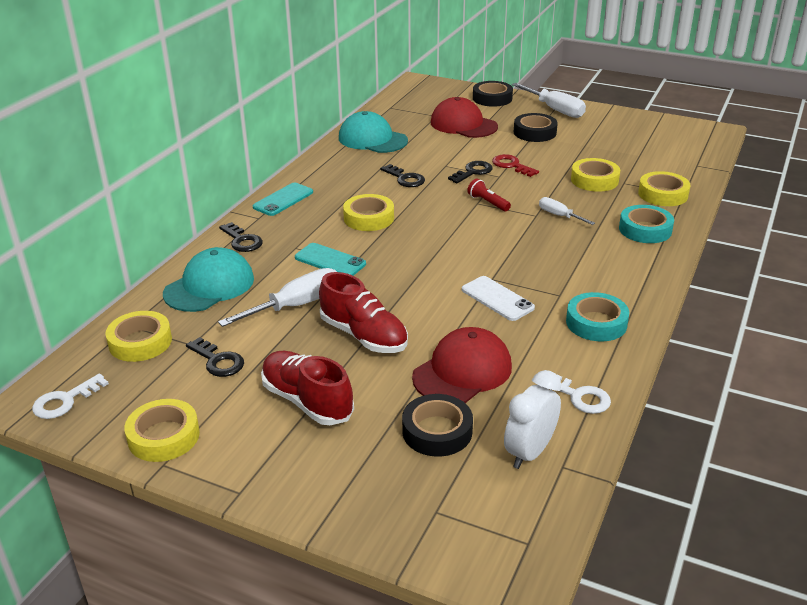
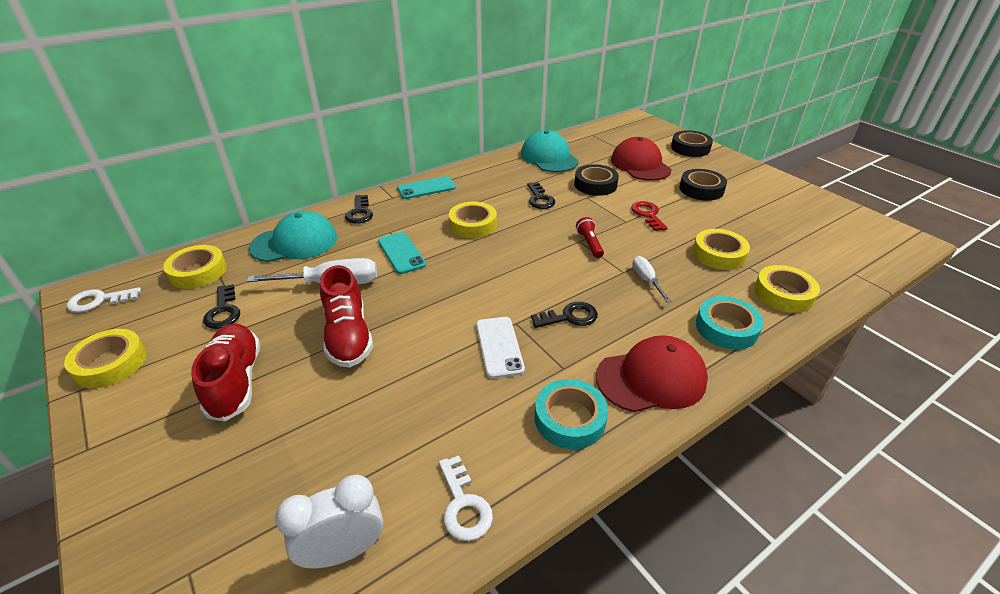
camera: 30 degrees right, 5 degrees up
(437, 431) = (293, 472): black tape -> black tape (595, 185)
(462, 371) = (386, 414): red cap -> red cap (651, 378)
(473, 172) = (605, 210): black key -> black key (569, 317)
(555, 110) = (742, 173): white screwdriver -> none

